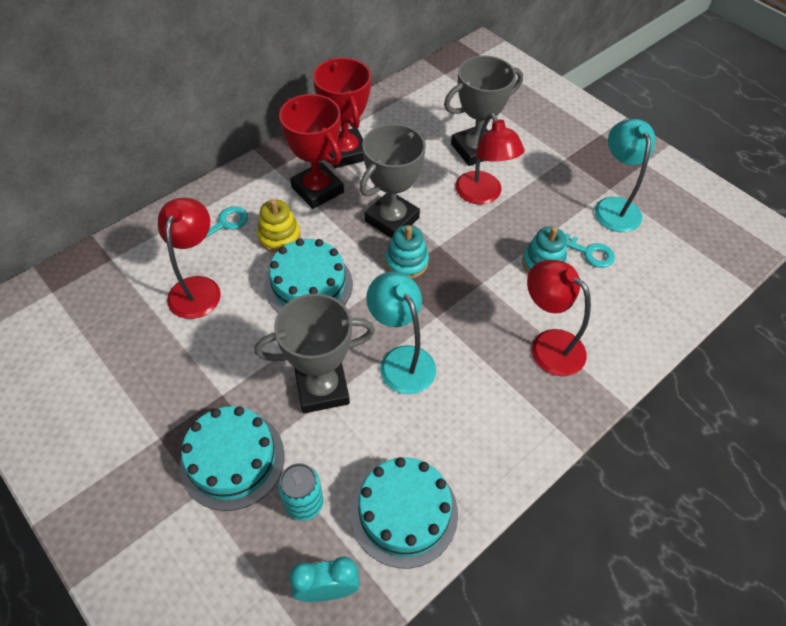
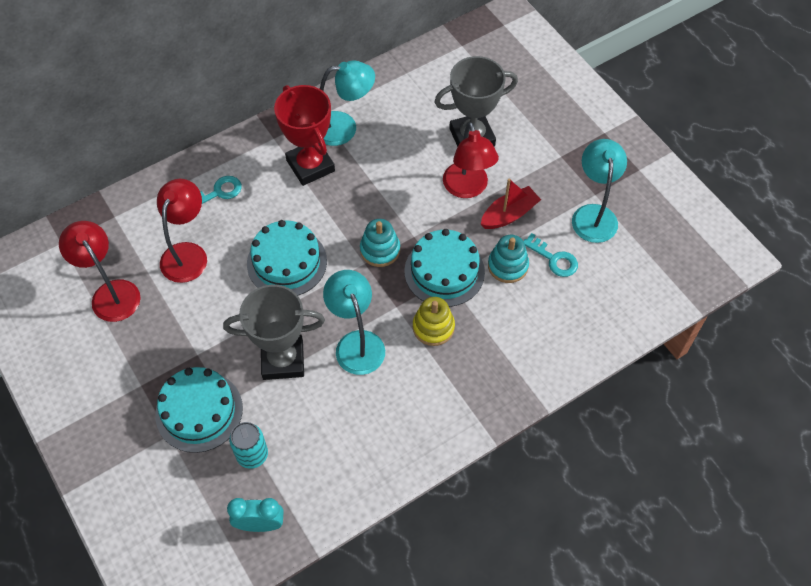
camera: 10 degrees right, 5 degrees up
(279, 236) = (267, 211): yellow stacking toy -> yellow stacking toy (433, 327)
(346, 152) = (344, 127): red trophy -> turquoise lamp
(392, 219) = (375, 205): grey trophy -> none
(404, 512) = (332, 473): turquoise cake -> turquoise cake (444, 271)
(531, 215) = (509, 214): none -> red boat
(548, 345) = (491, 345): red lamp -> red lamp (111, 293)

